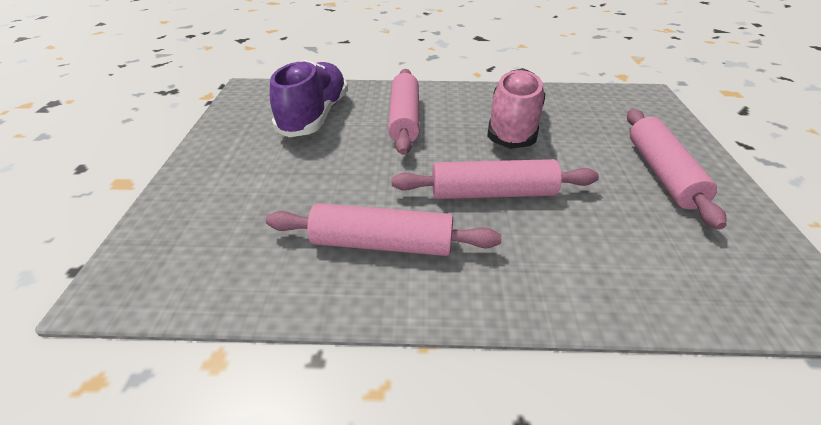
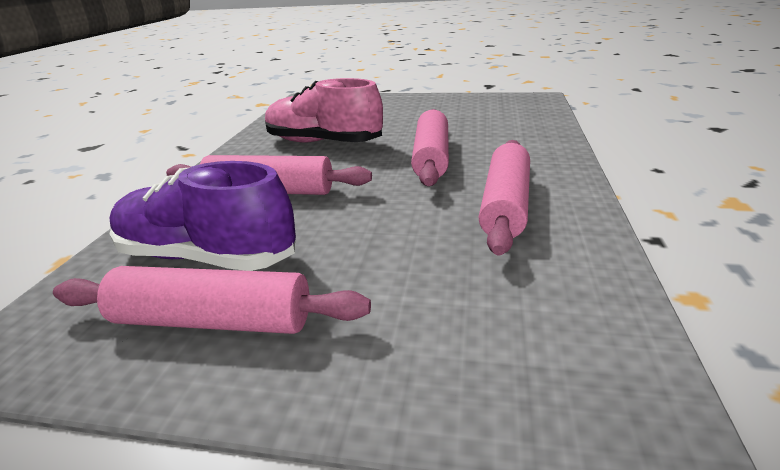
camera: 80 degrees left, 10 degrees down
(662, 173) = (416, 108): pink rolling pin -> pink rolling pin (213, 320)

